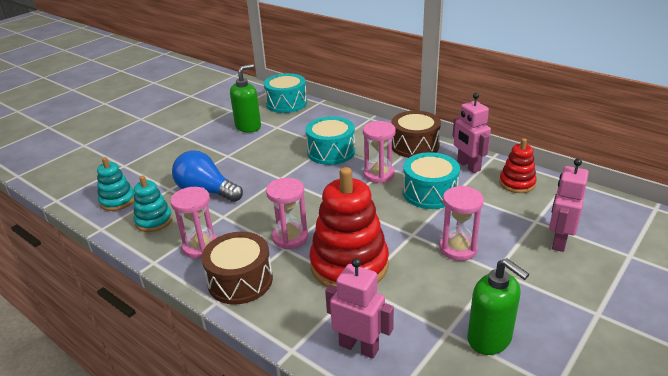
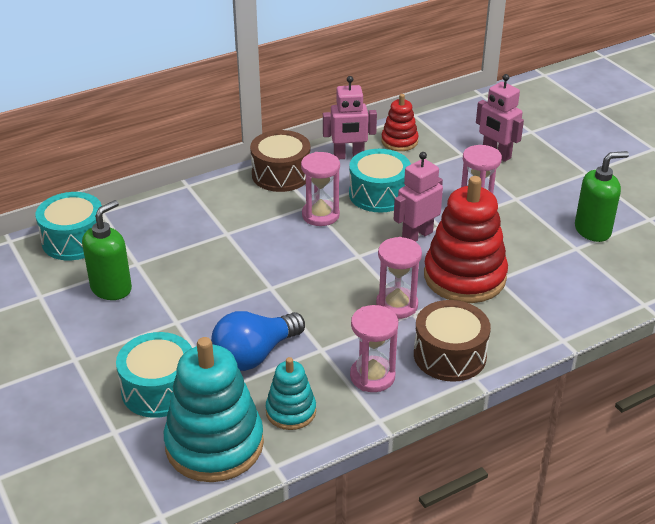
camera: 70 degrees left, 5 degrees up
(117, 201) = (214, 444): turquoise stacking toy -> turquoise stacking toy, size x1.89
(248, 127) = (111, 288): green soap dispenser -> green soap dispenser turned 60 degrees clockwise
(331, 152) = (243, 235): turquoise drum -> turquoise drum (159, 389)
(359, 347) = (574, 299): pink robot -> pink robot (417, 236)

